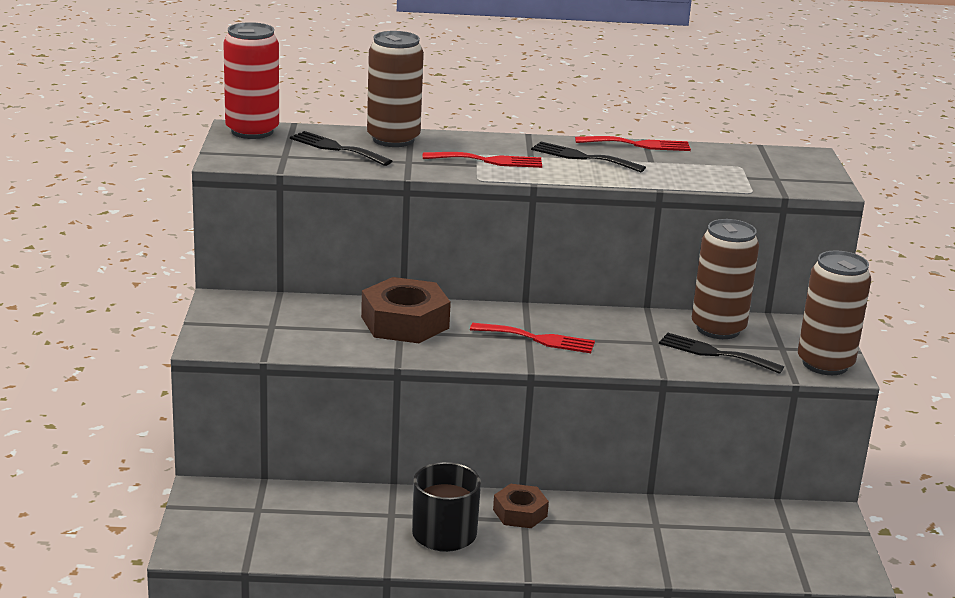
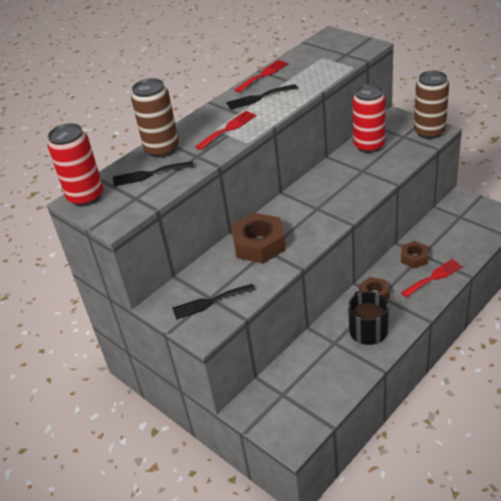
camera: 40 degrees left, 15 degrees up
(538, 339) = (323, 206): red fork -> red fork (433, 277)
(639, 520) = (414, 258): none -> brown nut
(714, 353) = (390, 158): black fork -> black fork (210, 302)
(718, 329) = (369, 146): brown can -> red can

